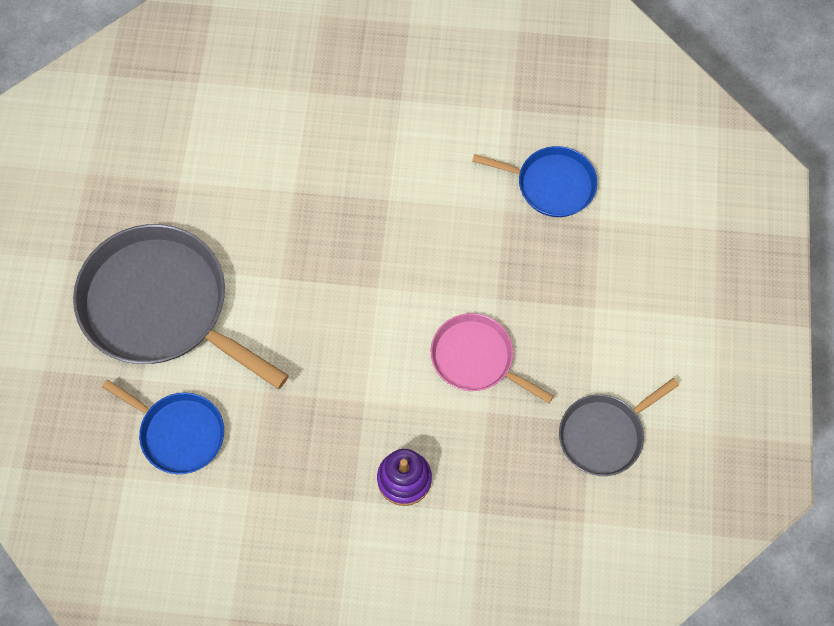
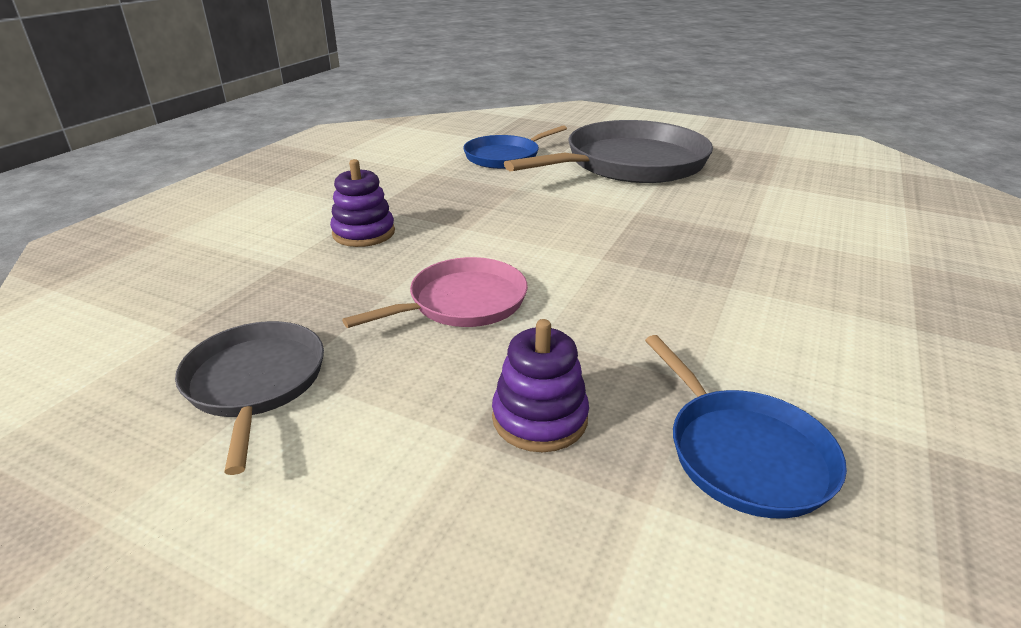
camera: 110 degrees right, 35 degrees down
(551, 184) = (743, 453): blue pan -> blue pan turned 60 degrees counterclockwise
(567, 277) = (539, 418): none -> purple stacking toy

